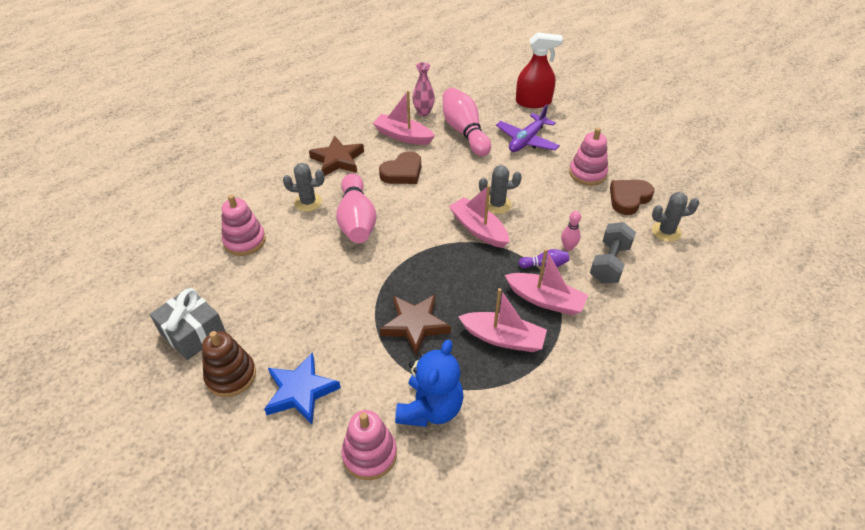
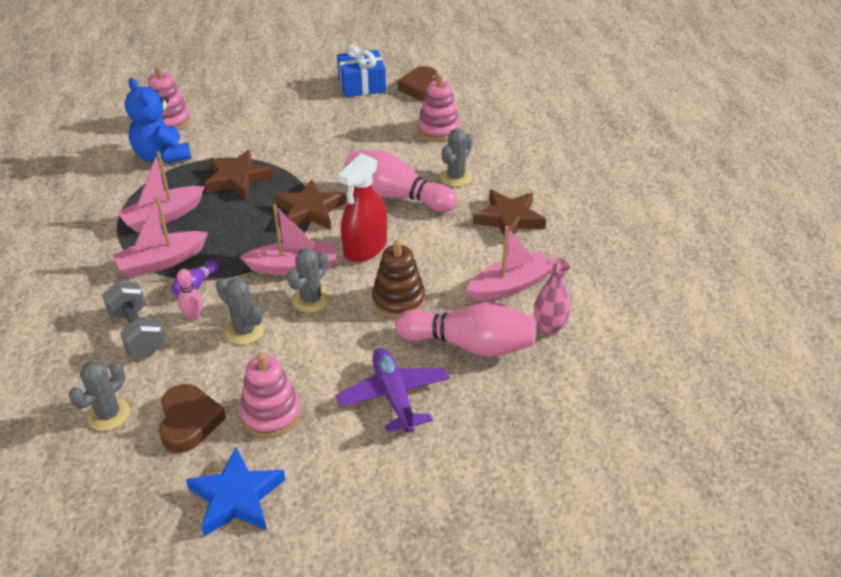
camera: 125 degrees right, 5 degrees down
(192, 332) = (362, 85): grey gift -> blue gift
(231, 376) = (302, 90): brown stacking toy -> brown stacking toy (398, 300)
(301, 391) = (252, 111): blue star -> blue star (236, 497)
(402, 172) = (440, 255): brown heart -> brown heart (421, 88)
(414, 255) = (310, 210): none -> brown star
(533, 102) = (476, 464): red spray bottle -> red spray bottle (365, 248)
(551, 217) = (244, 331): none -> grey cactus

